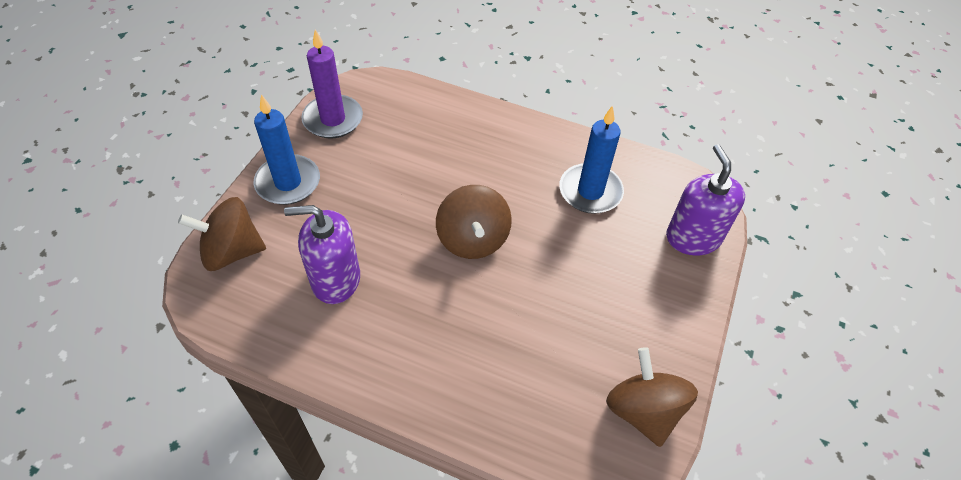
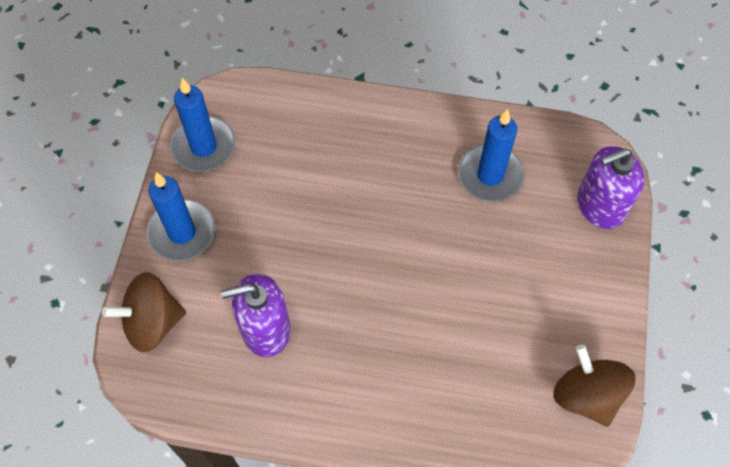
camera: 10 degrees left, 10 degrees up
(333, 119) = (203, 147): purple candle -> blue candle
(473, 239) = (387, 255): brown spinning top -> none
(693, 237) = (600, 205): purple soap dispenser -> purple soap dispenser turned 90 degrees counterclockwise

